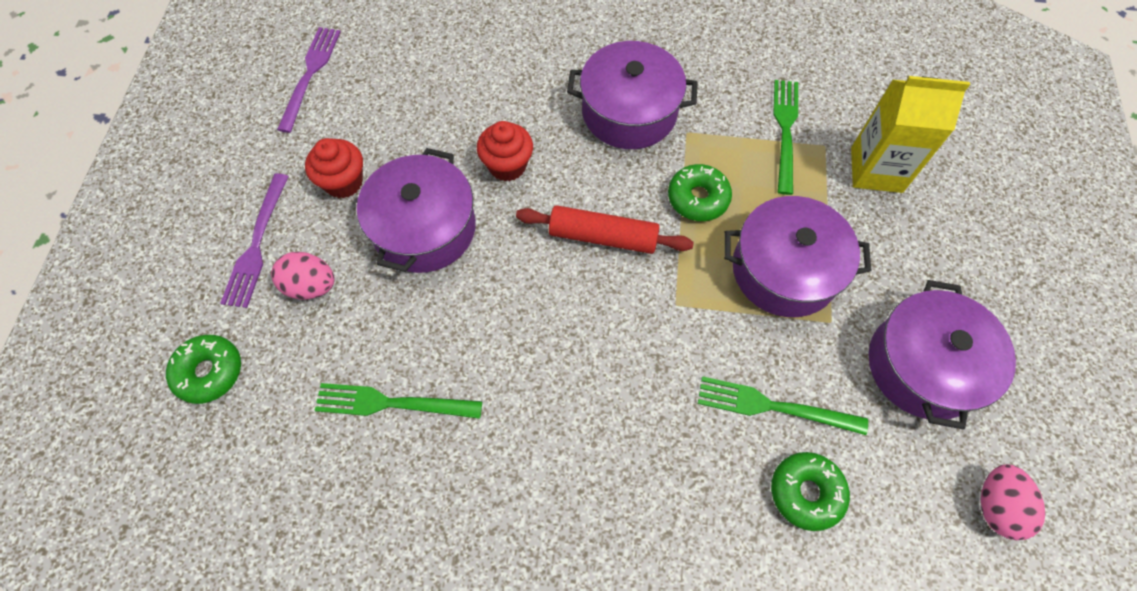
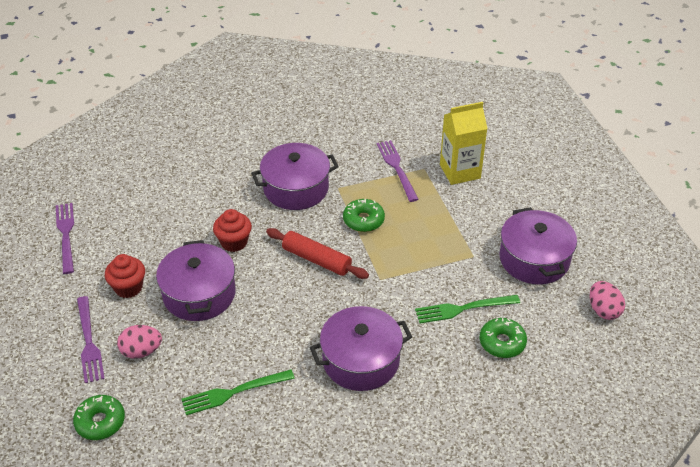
camera: 25 degrees left, 20 degrees down
(603, 236) = (317, 259): red rolling pin -> red rolling pin turned 45 degrees clockwise
(784, 270) = (434, 240): purple pot -> purple pot (361, 360)
(785, 130) = (396, 168): green fork -> purple fork

